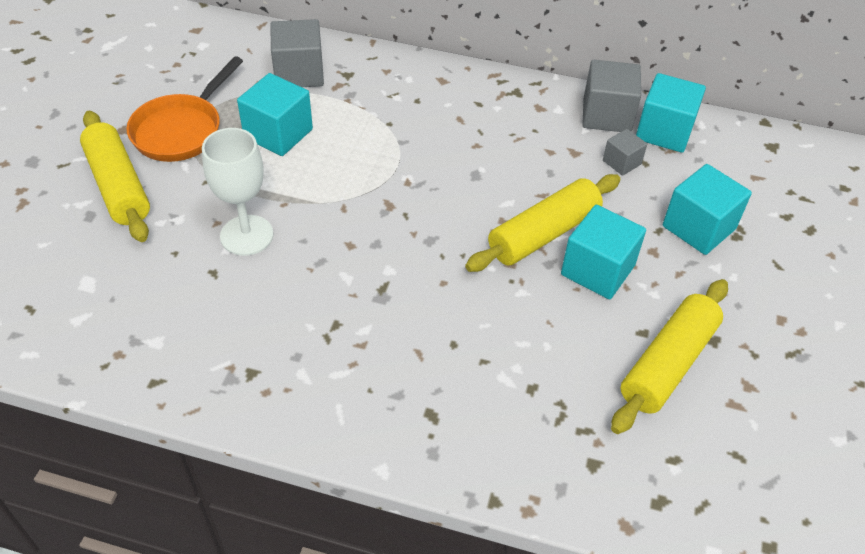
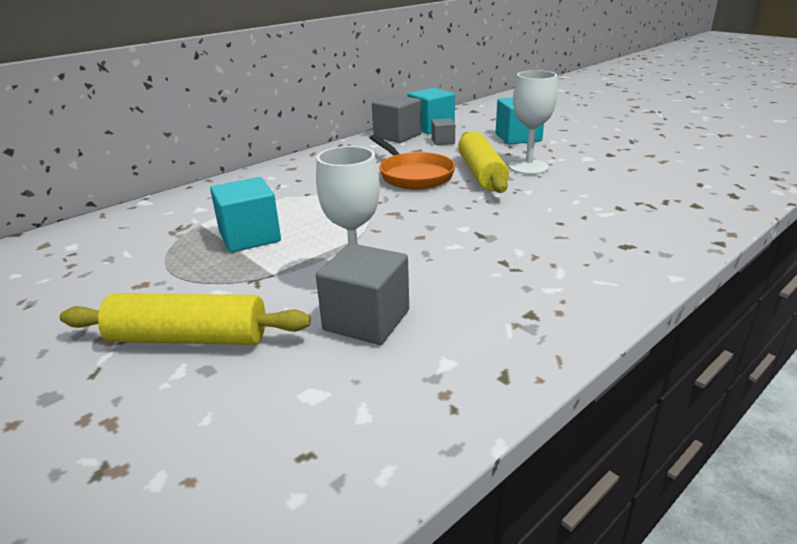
camera: 55 degrees left, 20 degrees down
(182, 130) = (168, 282): orange pan -> orange pan (413, 175)
(299, 73) = (192, 213): grey cube -> grey cube (366, 320)
(597, 270) = (528, 167): turquoise cube -> white goblet
(668, 364) = (622, 168): yellow rolling pin -> none

